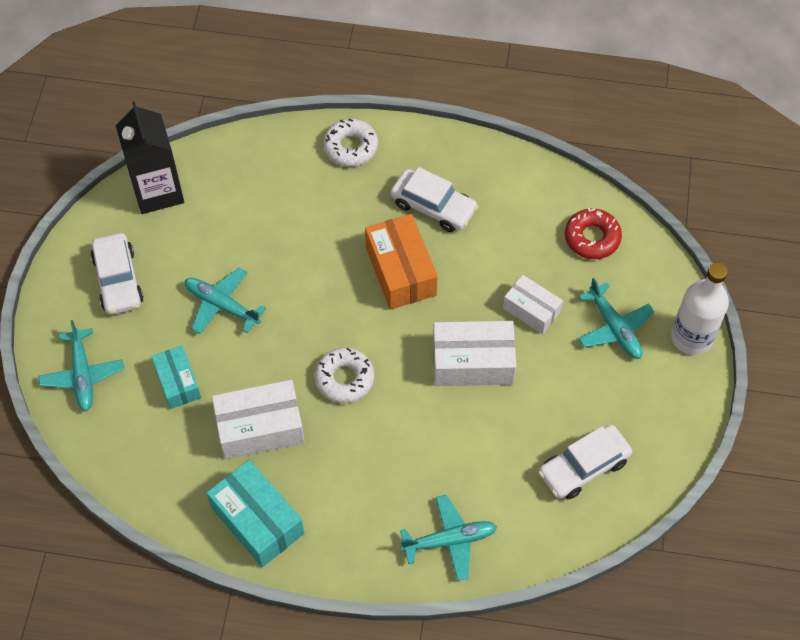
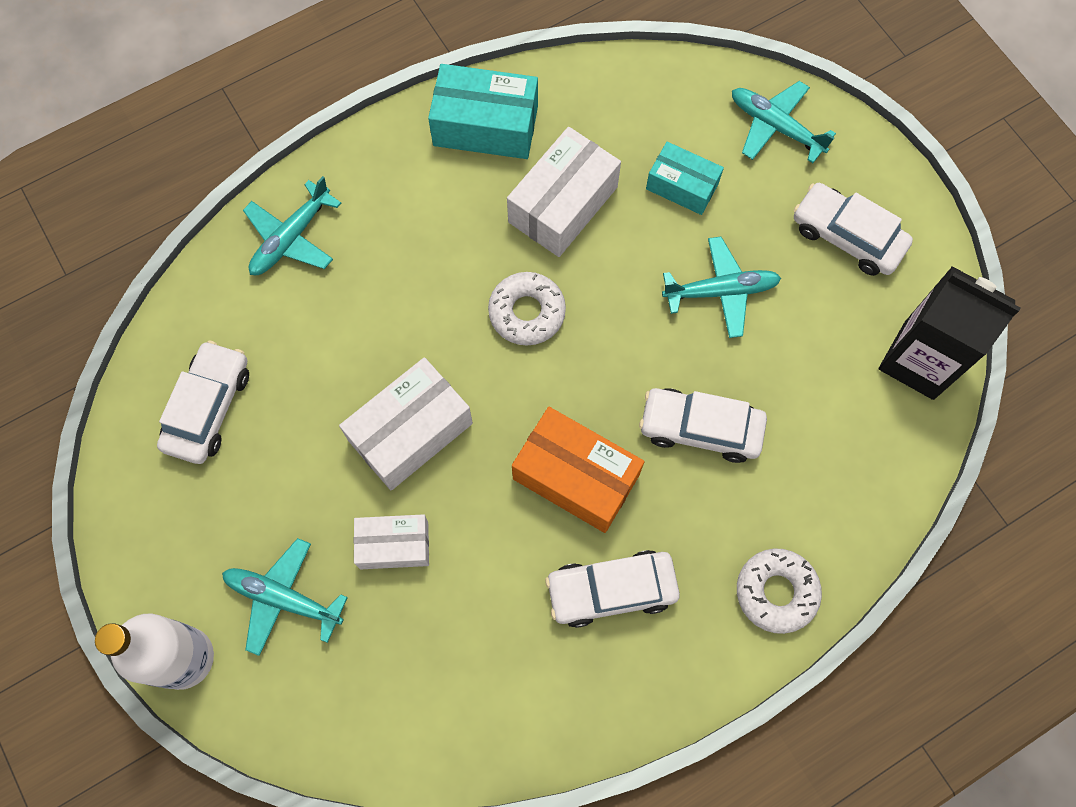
camera: 140 degrees right, 10 degrees up
(309, 245) = (700, 428): none -> white car
(592, 238) = (393, 702): red donut -> none

